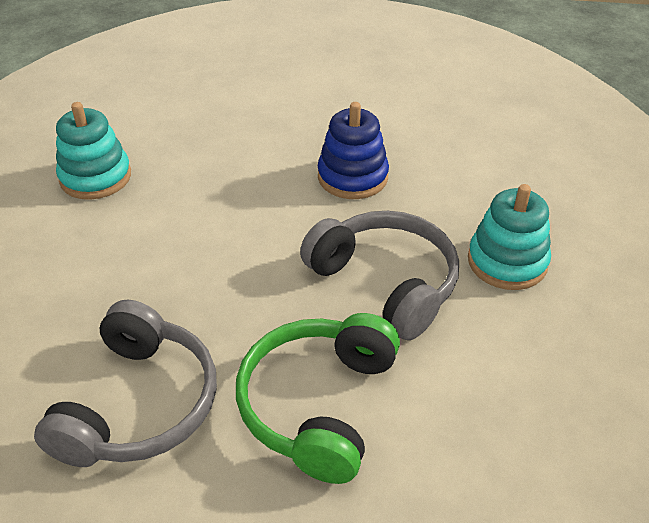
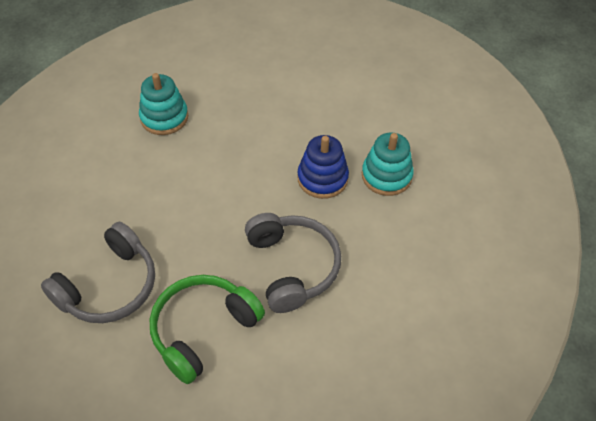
camera: 25 degrees right, 10 degrees up
(507, 262) = (380, 284): turquoise stacking toy -> turquoise stacking toy (386, 176)

